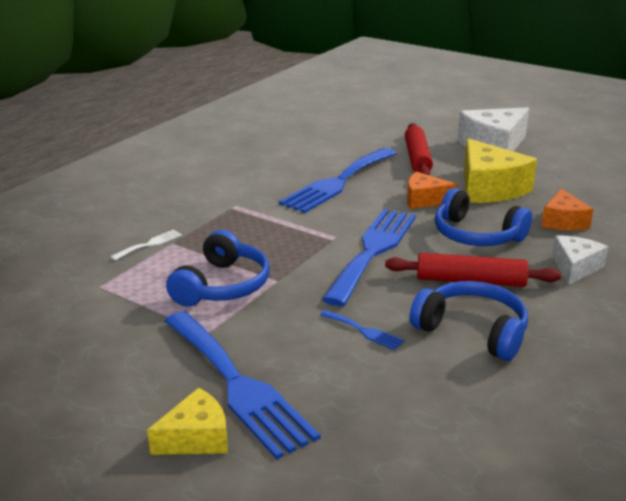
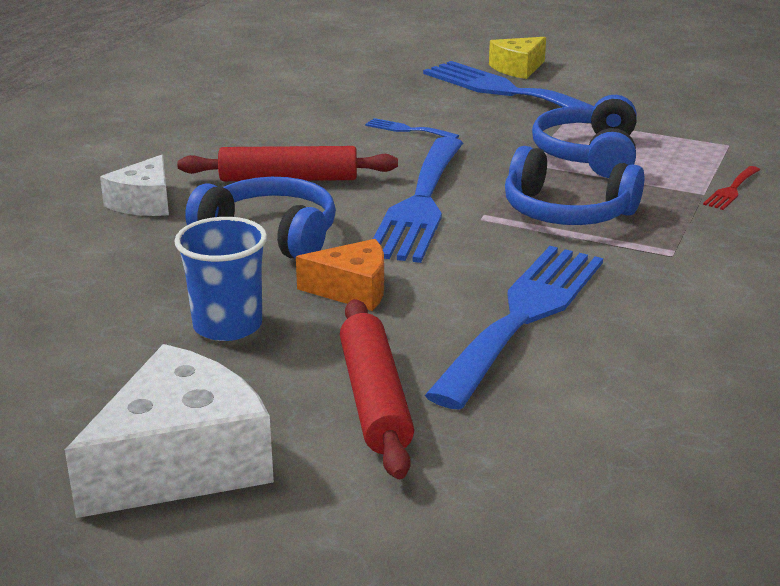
camera: 170 degrees right, 0 degrees up
(149, 244) = (731, 190): white fork -> red fork
(472, 331) = (293, 137): blue headphones -> blue headphones (566, 212)
(489, 188) = (227, 326): yellow cheese -> blue cup
(563, 221) = (121, 267): orange cheese -> none

